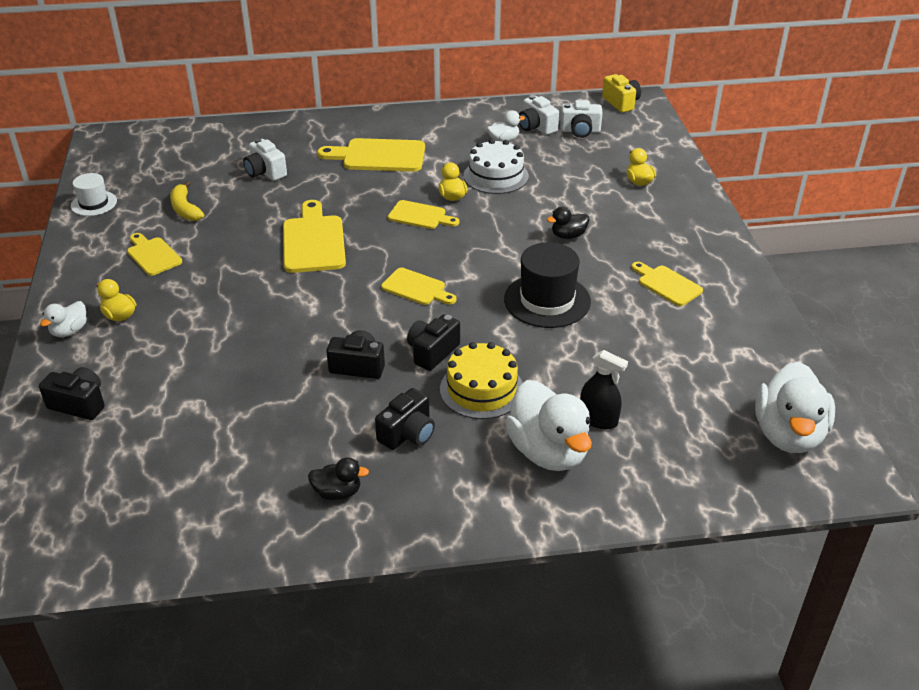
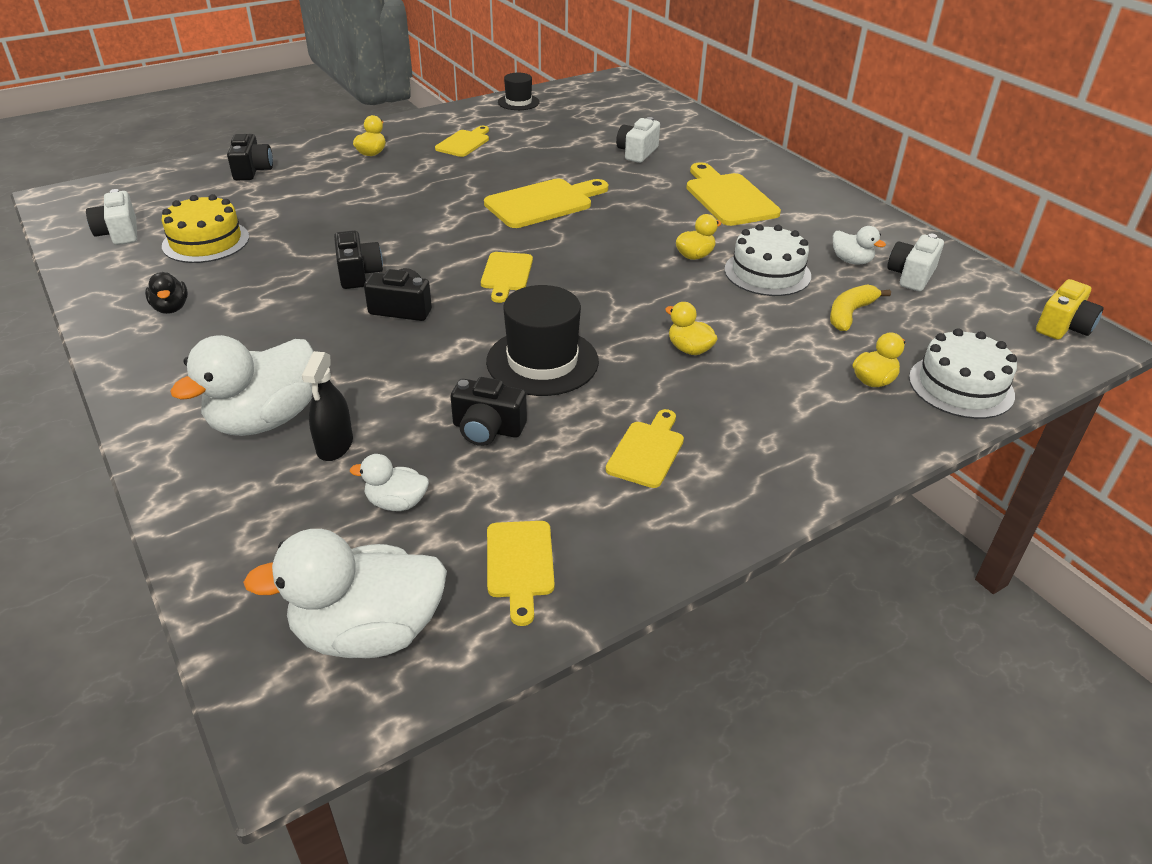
camera: 65 degrees right, 0 degrees up
(69, 331) = (341, 142): white duck -> white duck (396, 503)
(94, 203) = (518, 102): white hat -> black hat
(185, 209) = (543, 136): yellow banana -> yellow banana (850, 314)
(407, 433) = (266, 325): black camera -> black camera (487, 429)
(420, 216) = (639, 246): yellow cutting board -> yellow cutting board (520, 564)
(481, 389) = (354, 352): yellow cake -> yellow cake (206, 241)
(568, 236) = (689, 349): black duck -> yellow duck
(580, 131) = (944, 309): white camera -> white camera (119, 233)
(659, 156) = (961, 386): none -> white cake

